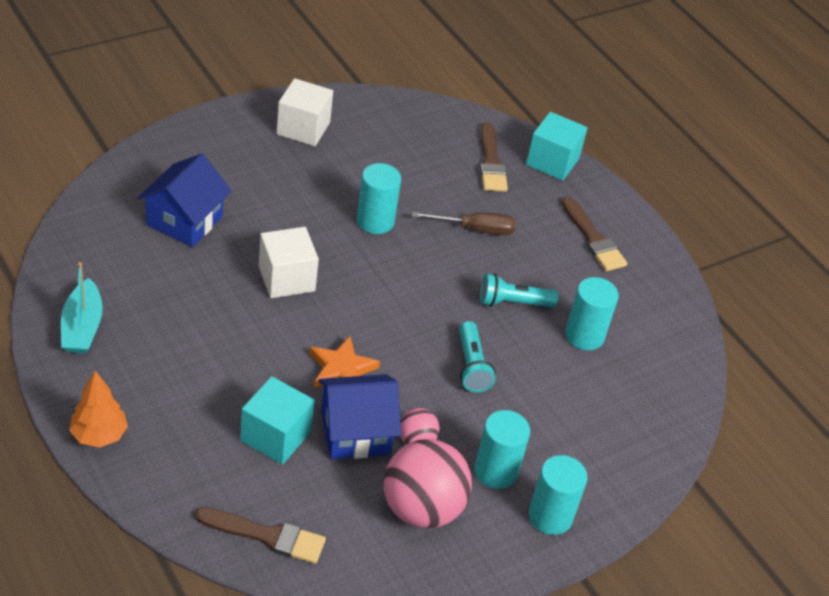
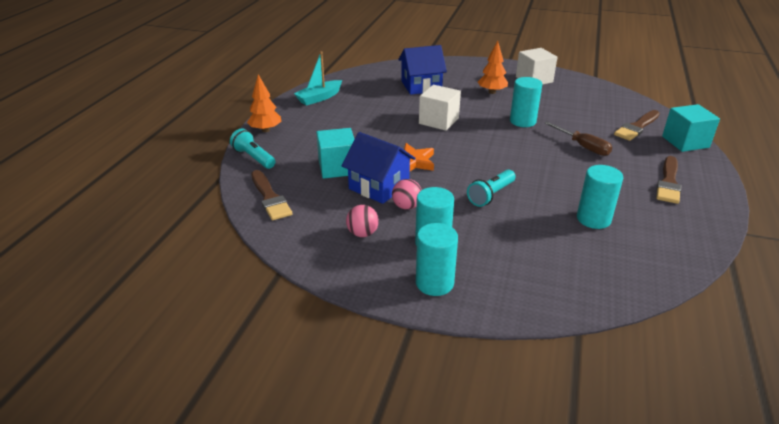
camera: 55 degrees right, 10 degrees down
(283, 183) = (492, 92): none -> orange tree
(422, 509) = (362, 233): pink ball -> pink ball, size x0.49
(513, 303) = (562, 183): turquoise flashlight -> turquoise flashlight (254, 158)

